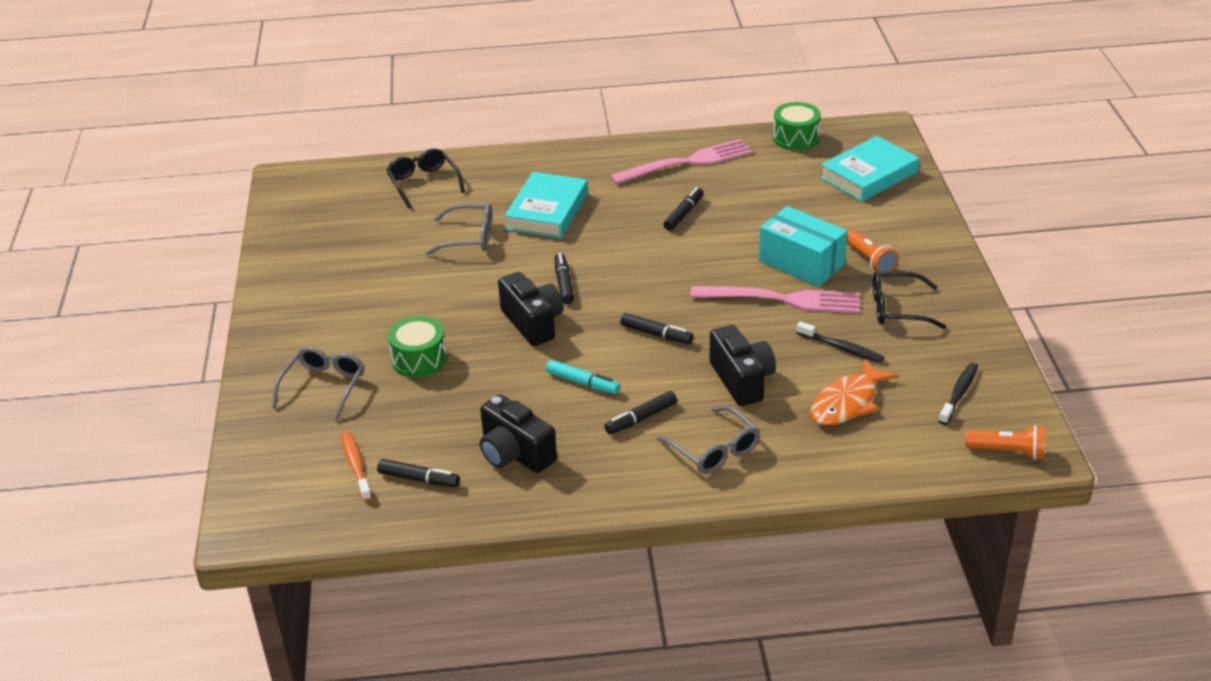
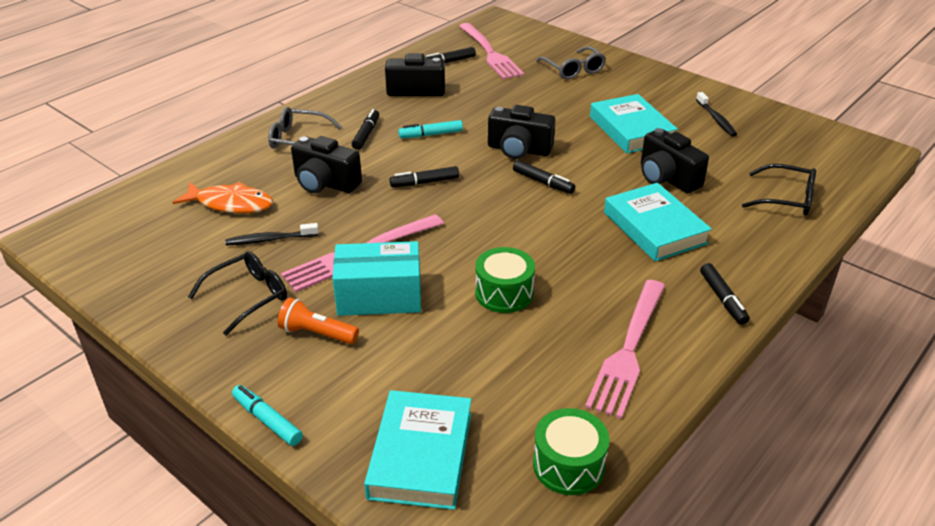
camera: 135 degrees right, 0 degrees up
(356, 466) = (490, 53): orange toothbrush -> pink fork
(410, 290) = (631, 129): none -> turquoise book
(419, 359) = (549, 102): green drum -> green drum (504, 293)
(469, 238) = (667, 178): grey glasses -> black camera
(683, 214) = (544, 288): black marker -> black marker (722, 299)
(847, 403) = (231, 204): orange fish -> orange fish turned 105 degrees clockwise
(944, 228) = (267, 420): none -> turquoise marker
(959, 393) = (142, 250): black toothbrush -> black toothbrush (716, 119)
(1008, 452) = (78, 227): orange flashlight -> none

